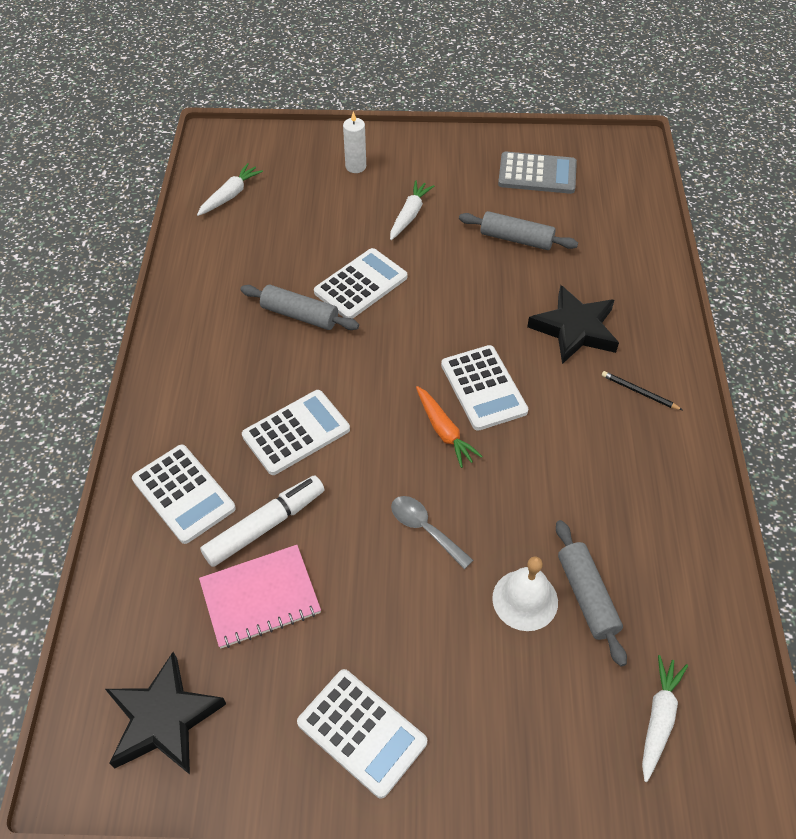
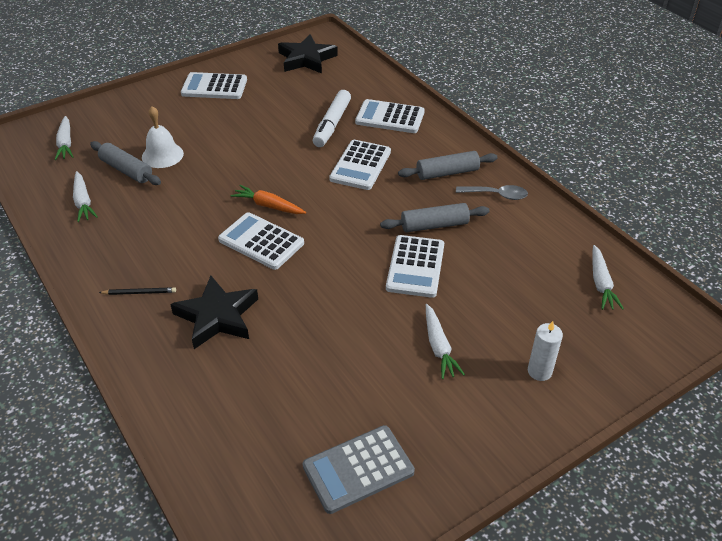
camera: 145 degrees right, 10 degrees down
(260, 597) = (305, 102): pink notebook -> none
(425, 529) = (242, 158): grey spoon -> grey spoon (496, 195)
(516, 239) = (323, 375): grey rolling pin -> grey rolling pin (447, 173)
(664, 565) = (83, 202): none -> white carrot

